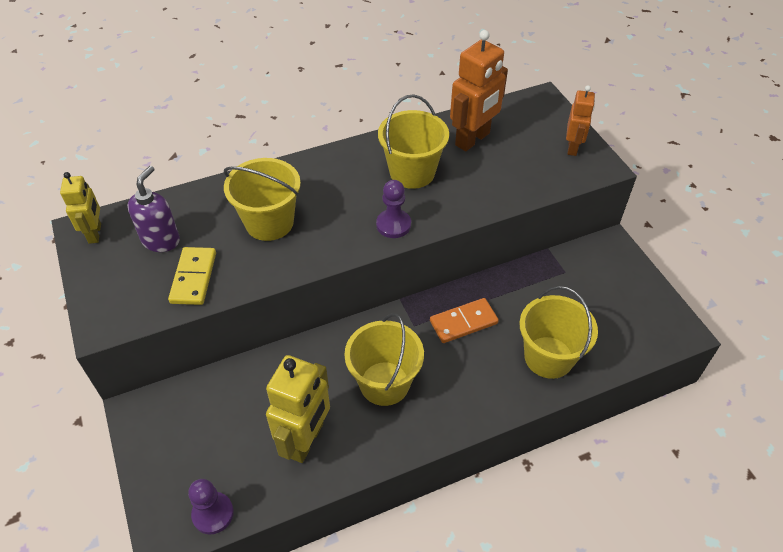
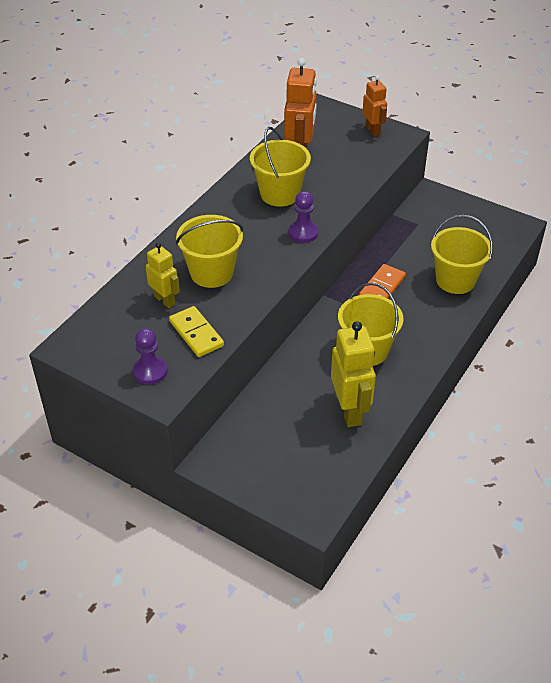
camera: 35 degrees left, 5 degrees down
(95, 233) = (80, 344): yellow robot -> yellow robot (165, 300)
(161, 240) = (141, 323): purple soap dispenser -> none
(213, 514) = (333, 487): purple pawn -> purple pawn (150, 371)

